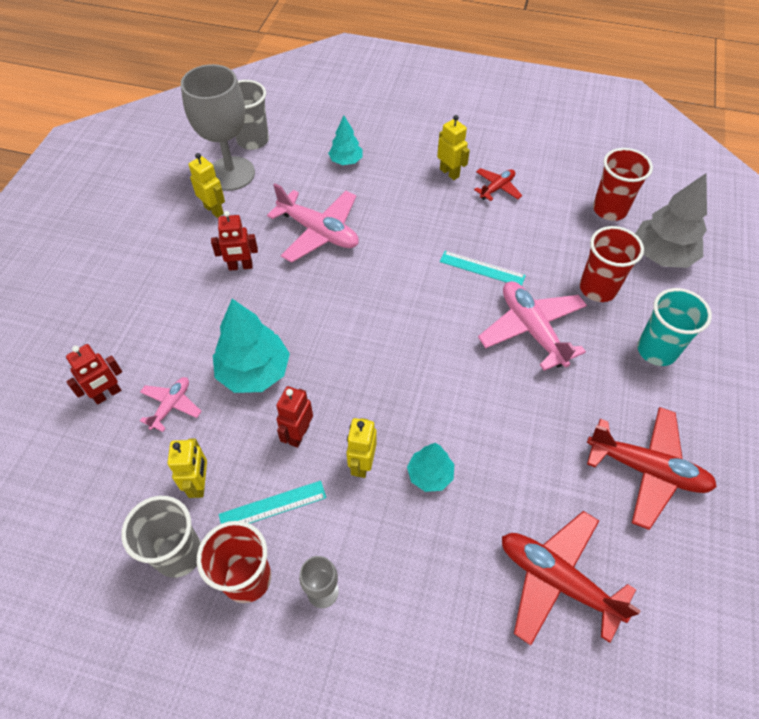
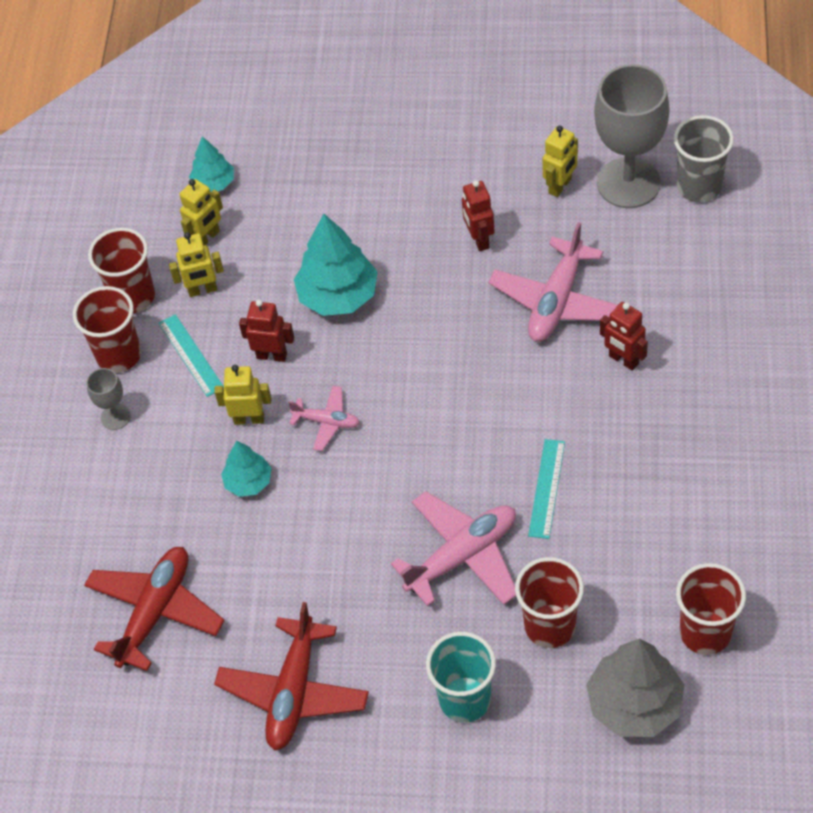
camera: 85 degrees right, 0 degrees up
(107, 394) = (284, 182): red robot -> red robot (623, 360)
(171, 406) = (282, 239): pink plane -> pink plane (327, 422)
(179, 554) = (133, 297): grey cup -> red cup
(346, 161) = (695, 298): turquoise tree -> turquoise tree (214, 183)
(449, 173) = (714, 423): yellow robot -> yellow robot (207, 238)
(497, 188) = (702, 485): red plane -> none

